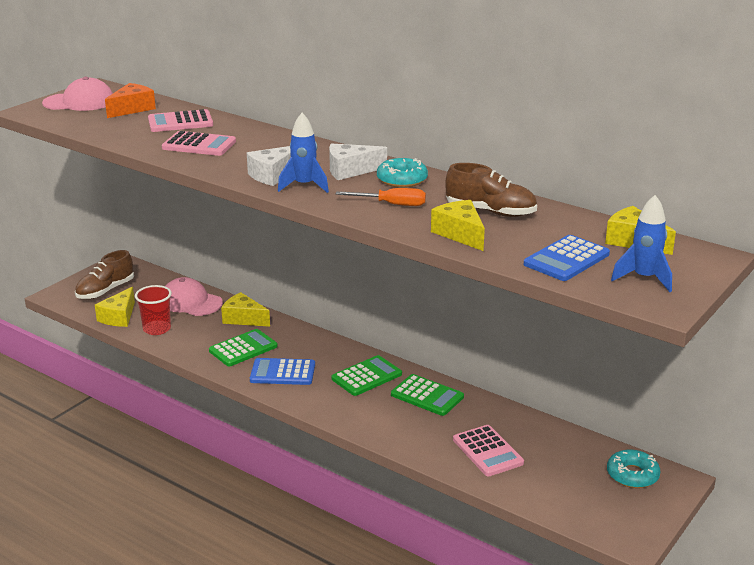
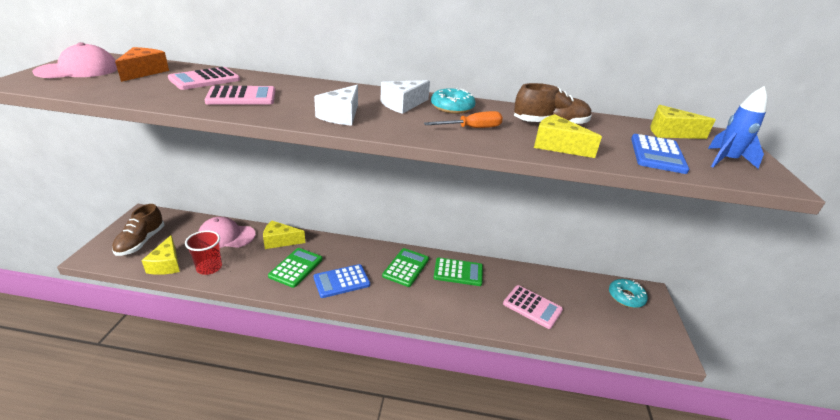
camera: 30 degrees left, 5 degrees up
(304, 186) = (380, 122): blue rocket -> none

